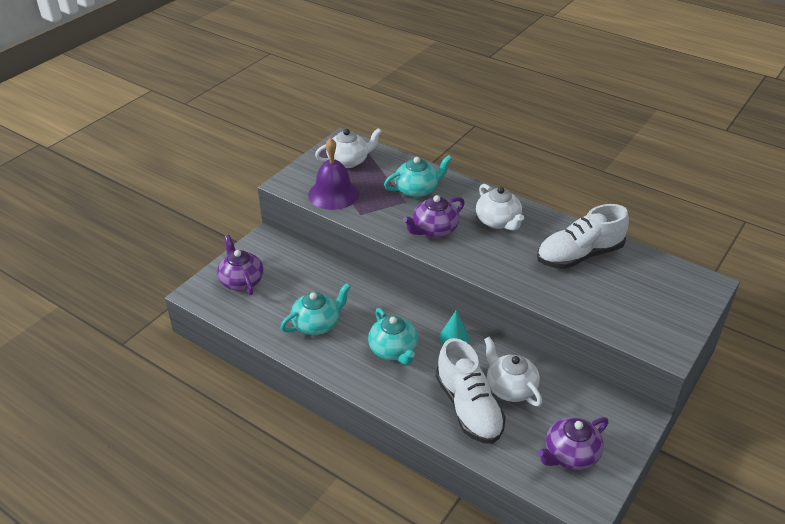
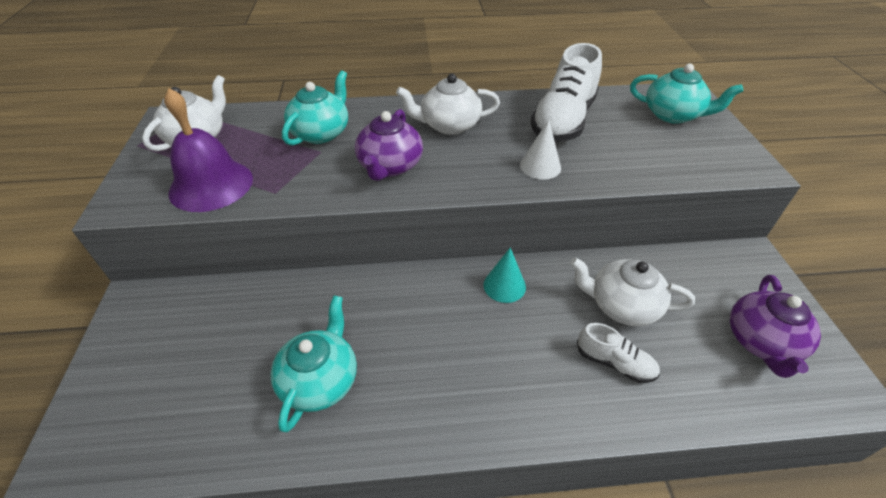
camera: 40 degrees left, 5 degrees up
(241, 281) = (139, 388): purple teapot -> none
(394, 350) = (456, 348): turquoise teapot -> turquoise teapot (673, 115)
(468, 408) = (614, 363): white shoe -> white shoe, size x0.50
(498, 221) = (449, 125): white teapot -> white teapot turned 150 degrees clockwise
(522, 275) = (540, 166): none -> white cone

